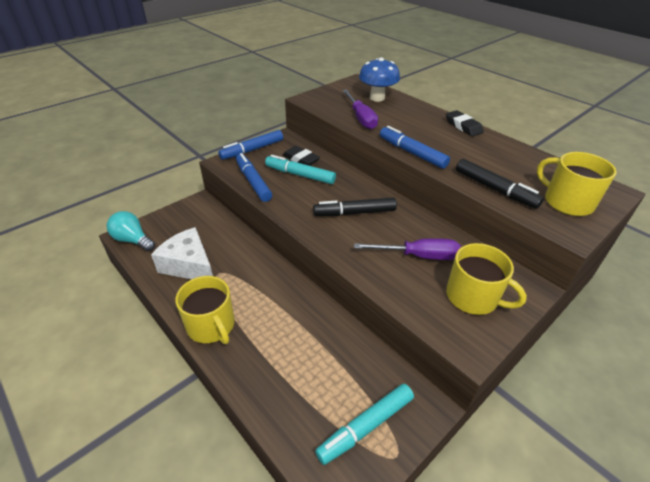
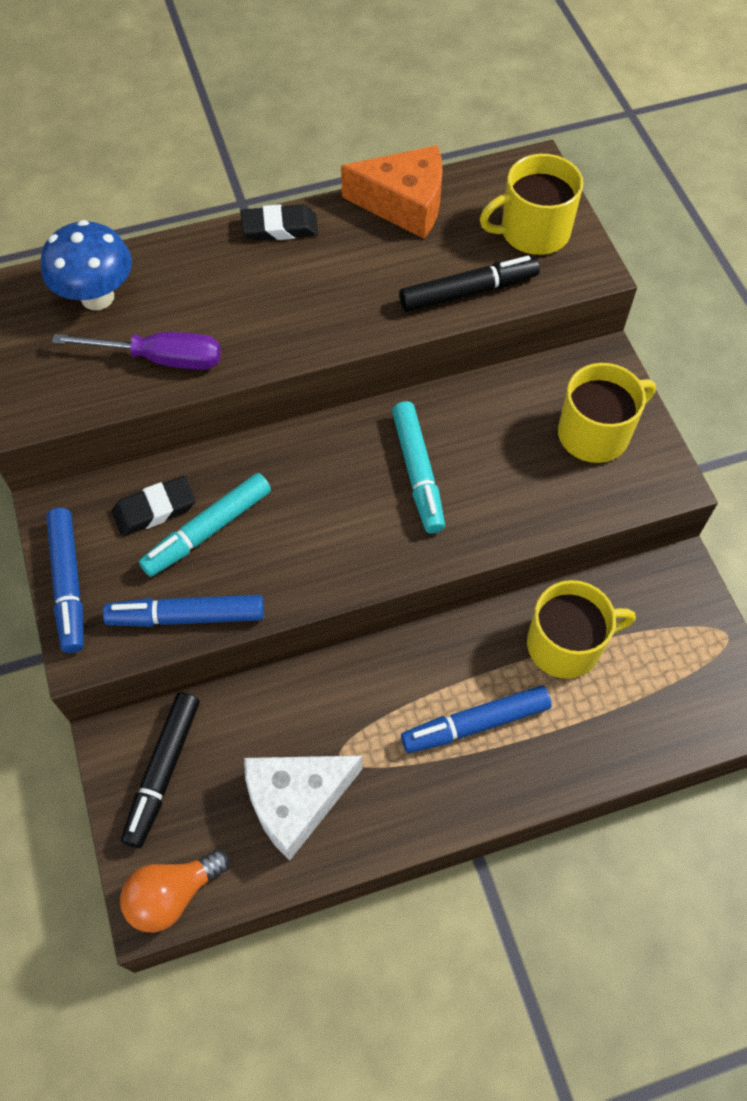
camera: 65 degrees left, 20 degrees up
(133, 240) = (172, 894): turquoise light bulb -> orange light bulb
(211, 325) = (451, 795): yellow mug -> yellow mug (566, 644)
(354, 213) = (360, 491): black marker -> black marker (163, 771)
(365, 426) = (682, 651): turquoise marker -> turquoise marker (417, 473)
(412, 153) = (320, 340): blue marker -> blue marker (475, 723)
(418, 256) = (496, 454): purple screwdriver -> none
(524, 155) = (404, 204): none -> orange cheese

